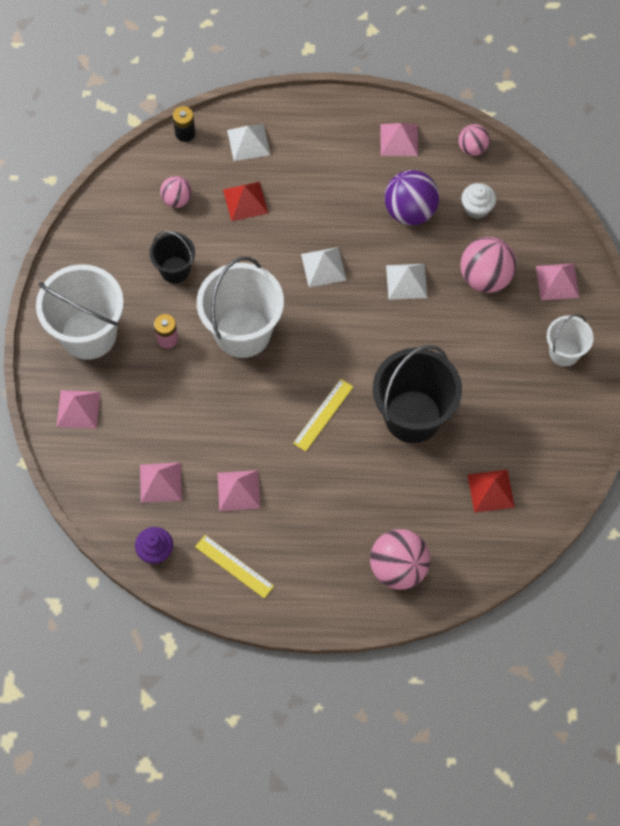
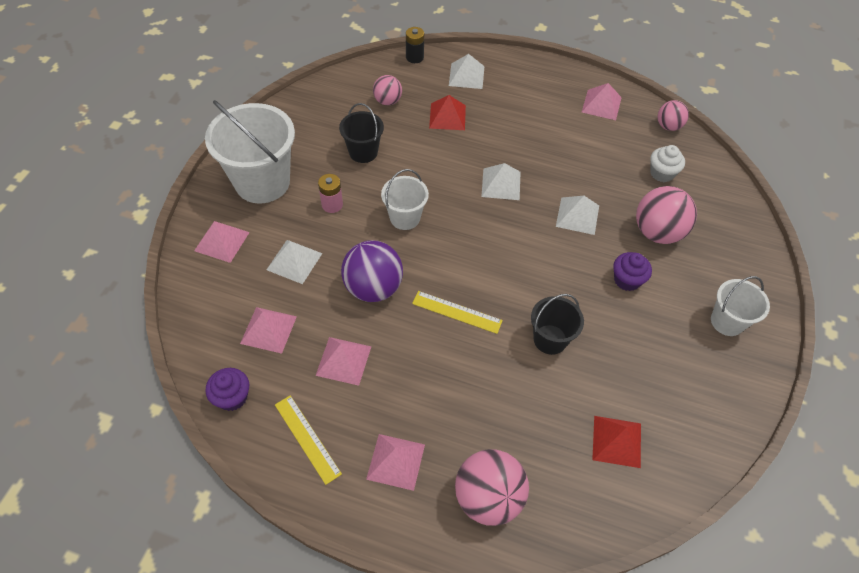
camera: 15 degrees right, 10 degrees down
(156, 409) = (294, 261): none -> white pyramid
(242, 332) = (405, 218): white bucket -> white bucket, size x0.54
(323, 415) = (457, 312): yellow ruler -> yellow ruler turned 60 degrees clockwise
(410, 211) = (597, 160): purple ball -> purple ball (373, 288)
(413, 416) = (550, 339): black bucket -> black bucket, size x0.54
(467, 337) = (627, 280): none -> purple cupcake
(557, 281) = (731, 254): pink pyramid -> pink pyramid (395, 461)

